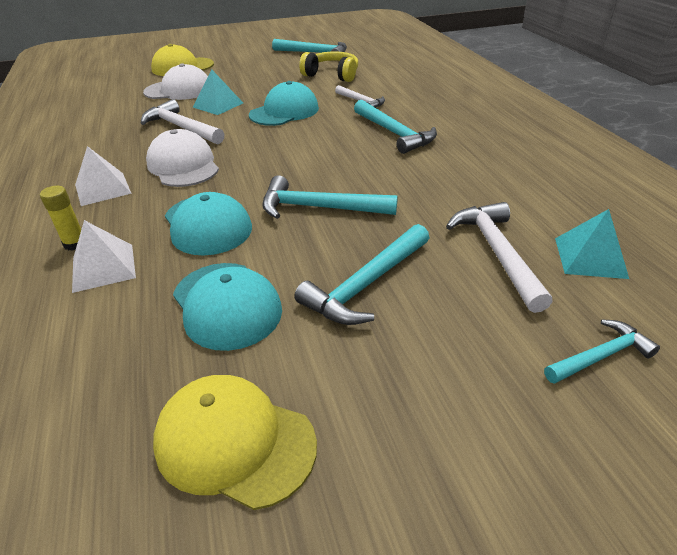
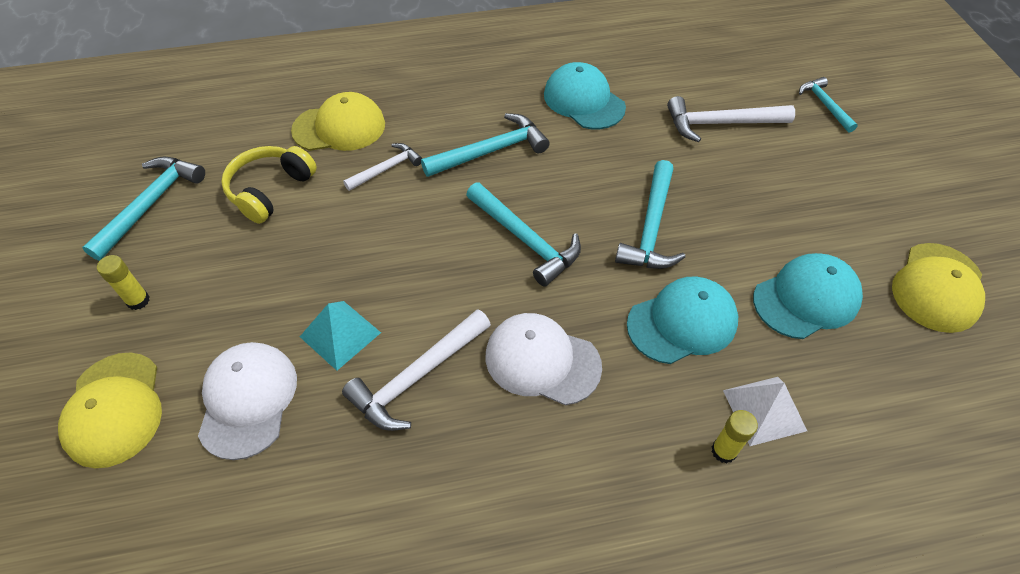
camera: 85 degrees left, 15 degrees up
(103, 189) = (597, 450): white pyramid -> none
(183, 165) = (542, 361): white cap -> white cap turned 45 degrees clockwise
(247, 61) = (138, 301): none -> yellow glue stick
(284, 111) = (394, 251): turquoise cap -> turquoise cap (583, 101)
(366, 284) = (768, 205): turquoise hammer -> turquoise hammer (525, 240)
(397, 84) = (339, 127): none -> yellow cap
(590, 257) = (723, 79): turquoise pyramid -> none

